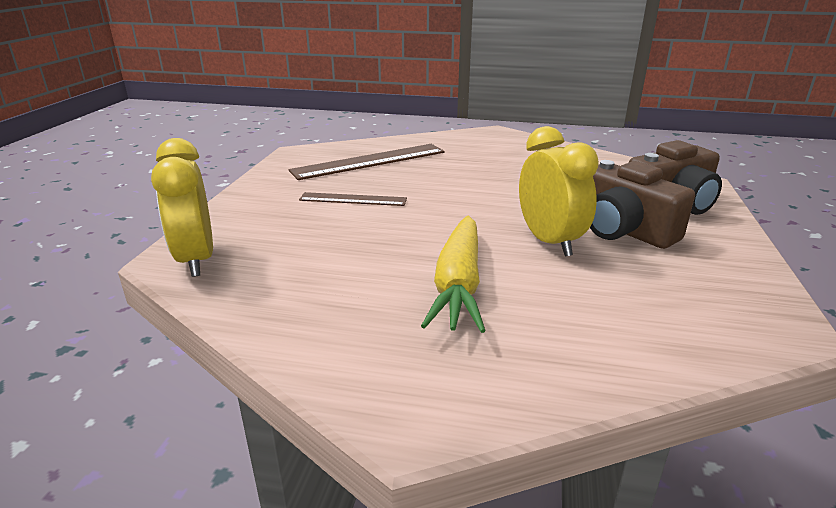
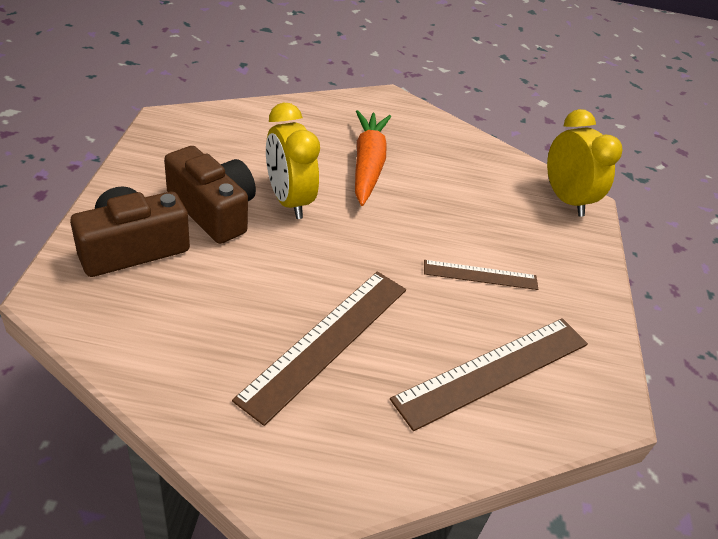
camera: 170 degrees right, 15 degrees up
(458, 284) = (368, 165): yellow carrot -> orange carrot
(488, 169) = (326, 341): none -> brown ruler

